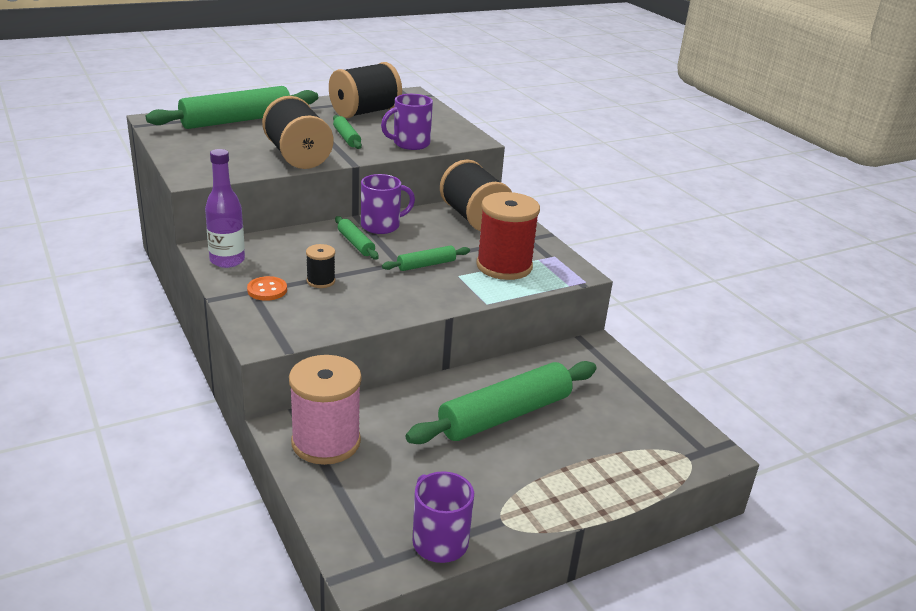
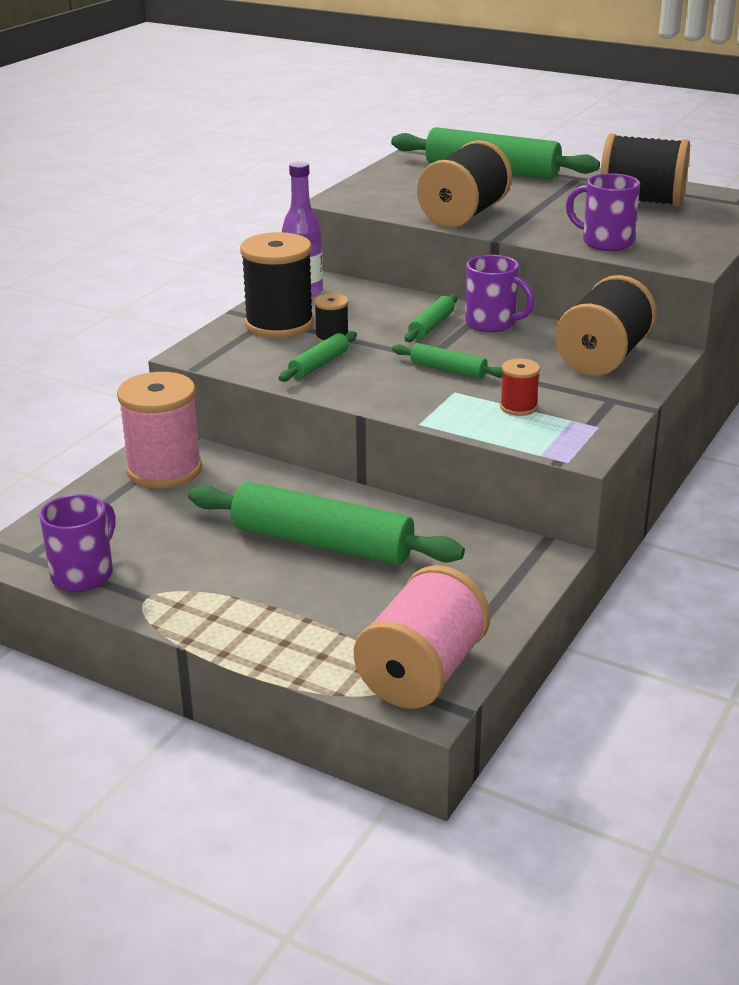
camera: 60 degrees right, 0 degrees up
(267, 290) = (279, 324): orange button -> black spool
(346, 138) = (554, 216): green rolling pin -> green rolling pin (319, 365)
(504, 266) = (518, 407): red spool -> red spool, size x0.48
(683, 441) = (422, 673): none -> pink spool

